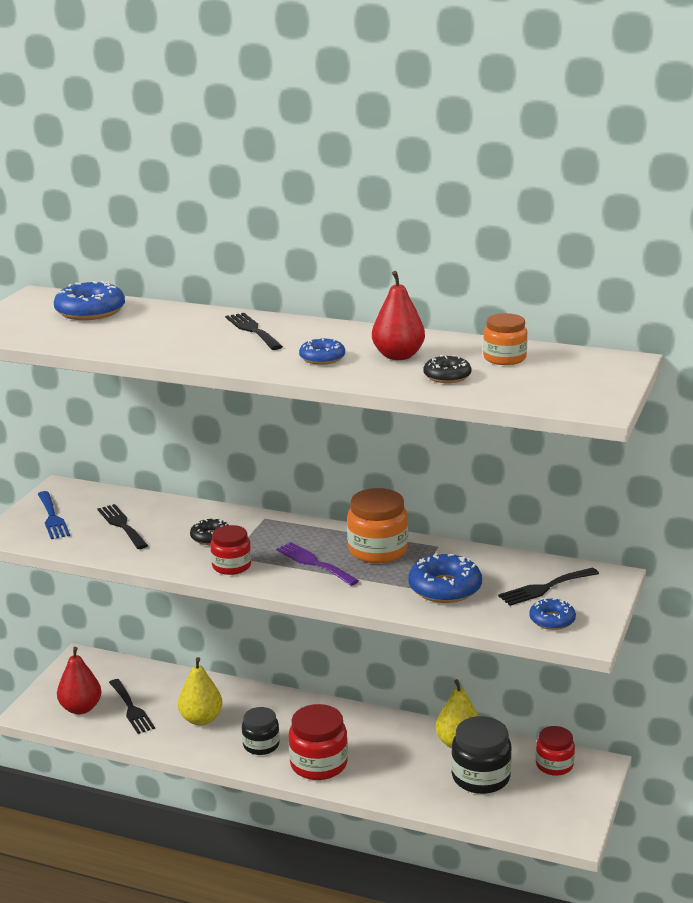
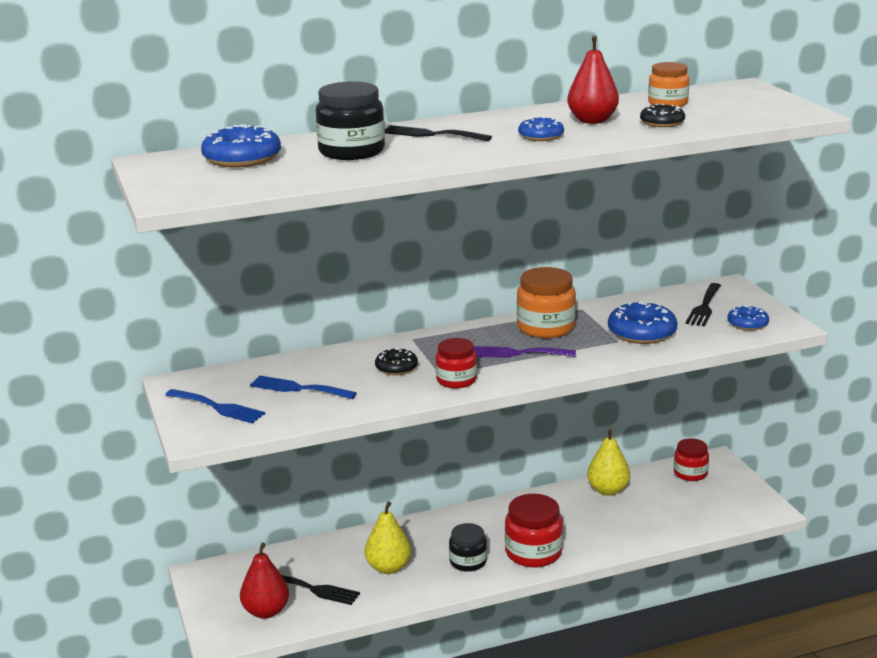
camera: 40 degrees left, 0 degrees up
(121, 525) = (298, 388): black fork -> blue fork
(480, 777) = (657, 504): black jar -> black jar (351, 151)

